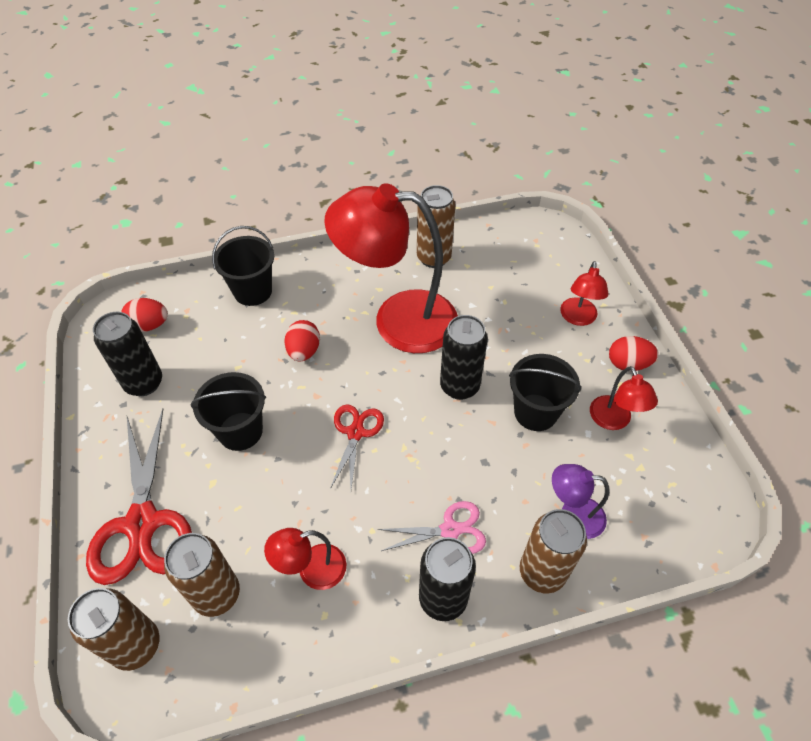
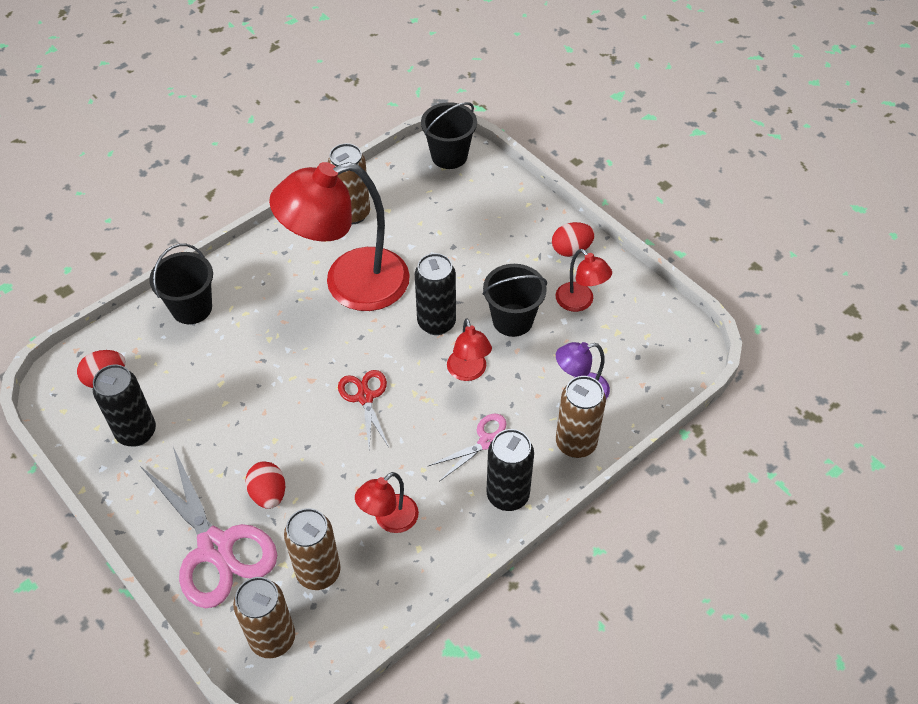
camera: 25 degrees left, 0 degrees up
(142, 523) = (215, 547): red scissors -> pink scissors
(240, 431) = (258, 437): black bucket -> black bucket (449, 156)
(304, 351) = (276, 345): red egg -> red egg (268, 494)
(578, 318) = (511, 224): red lamp -> red lamp (468, 372)

